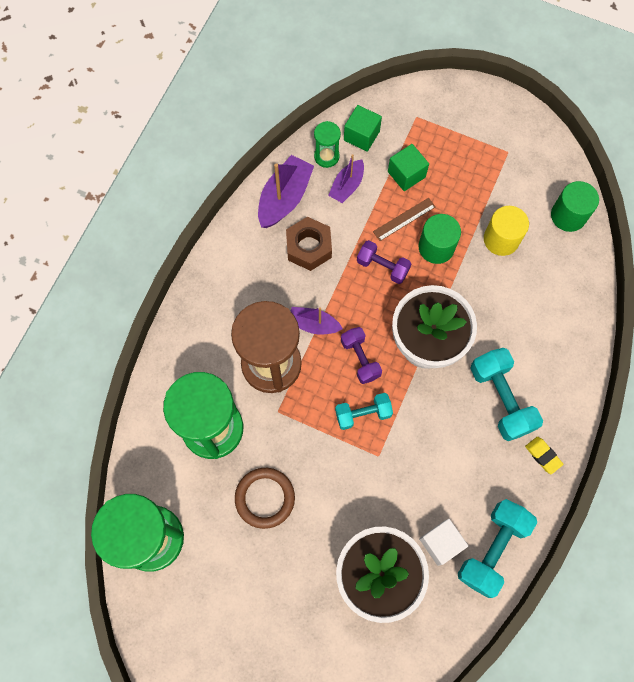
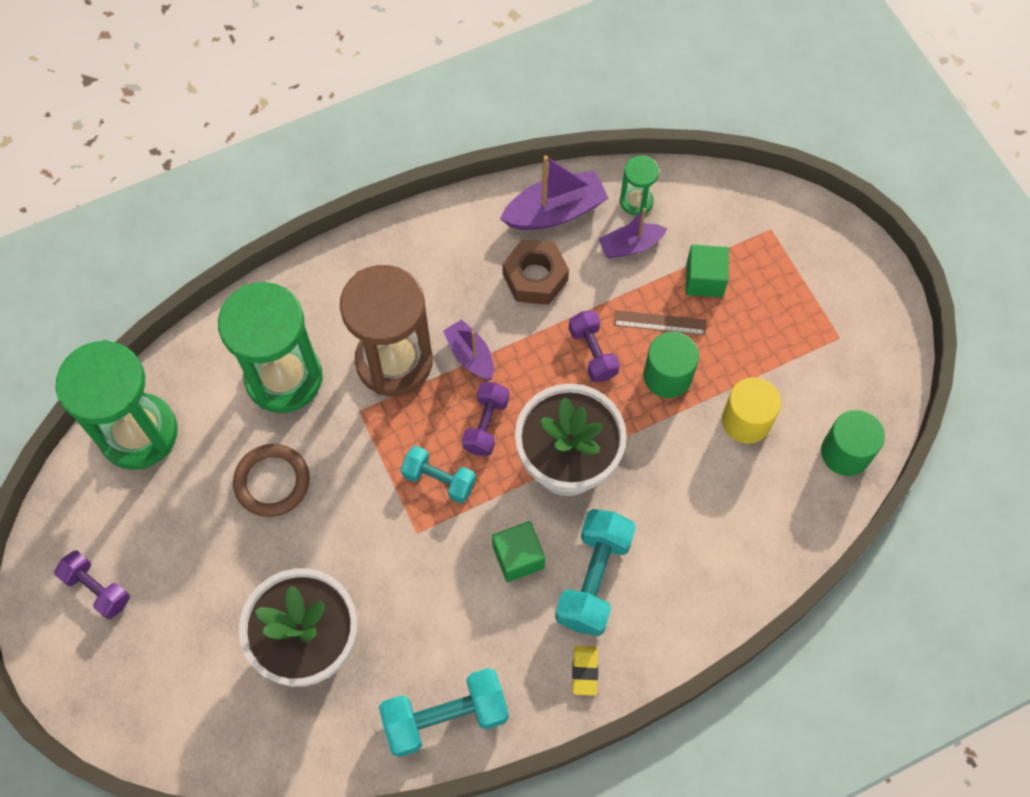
camera: 40 degrees right, 5 degrees down
(217, 656) = (97, 589): none -> purple dumbbell
(361, 135) = (692, 206): green cube -> green cube (518, 557)
(441, 543) = (400, 667): white cube -> none

